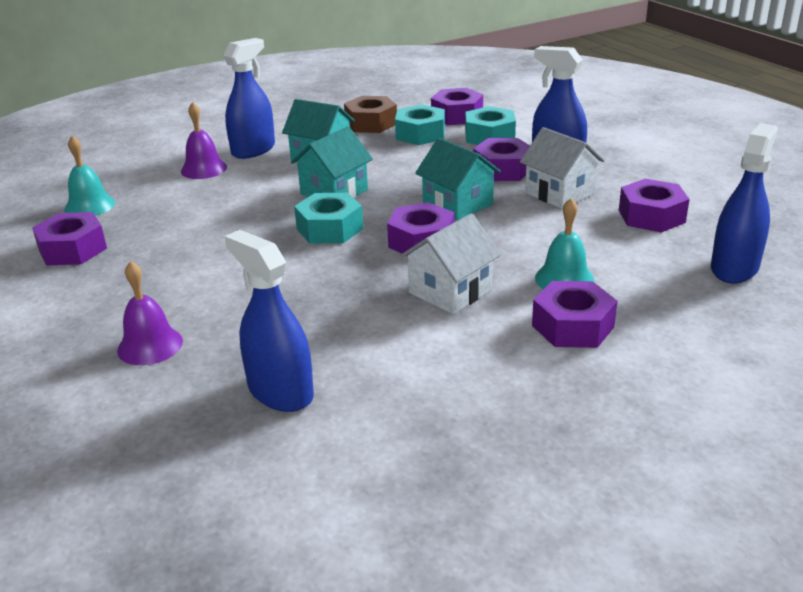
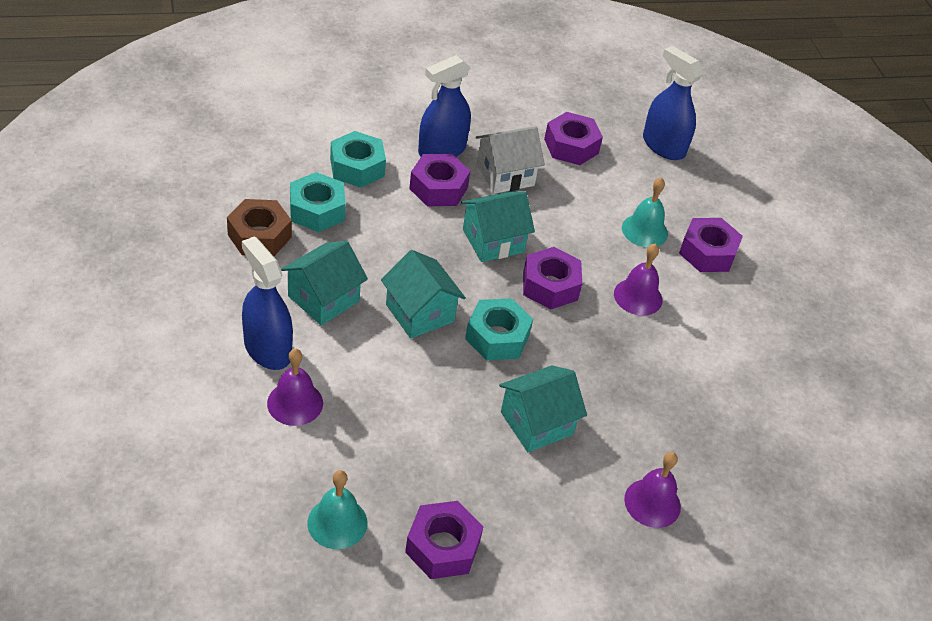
camera: 80 degrees left, 15 degrees up
(230, 266) = (536, 423): none -> turquoise house
(280, 392) = (740, 431): blue spray bottle -> none
(450, 291) = (638, 296): white house -> purple bell
(457, 115) = (286, 168): purple nut -> none

